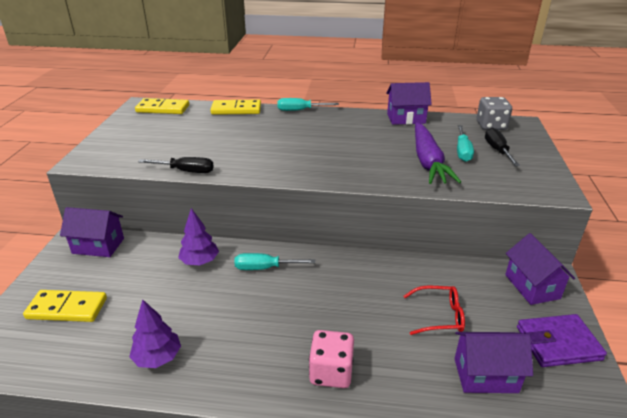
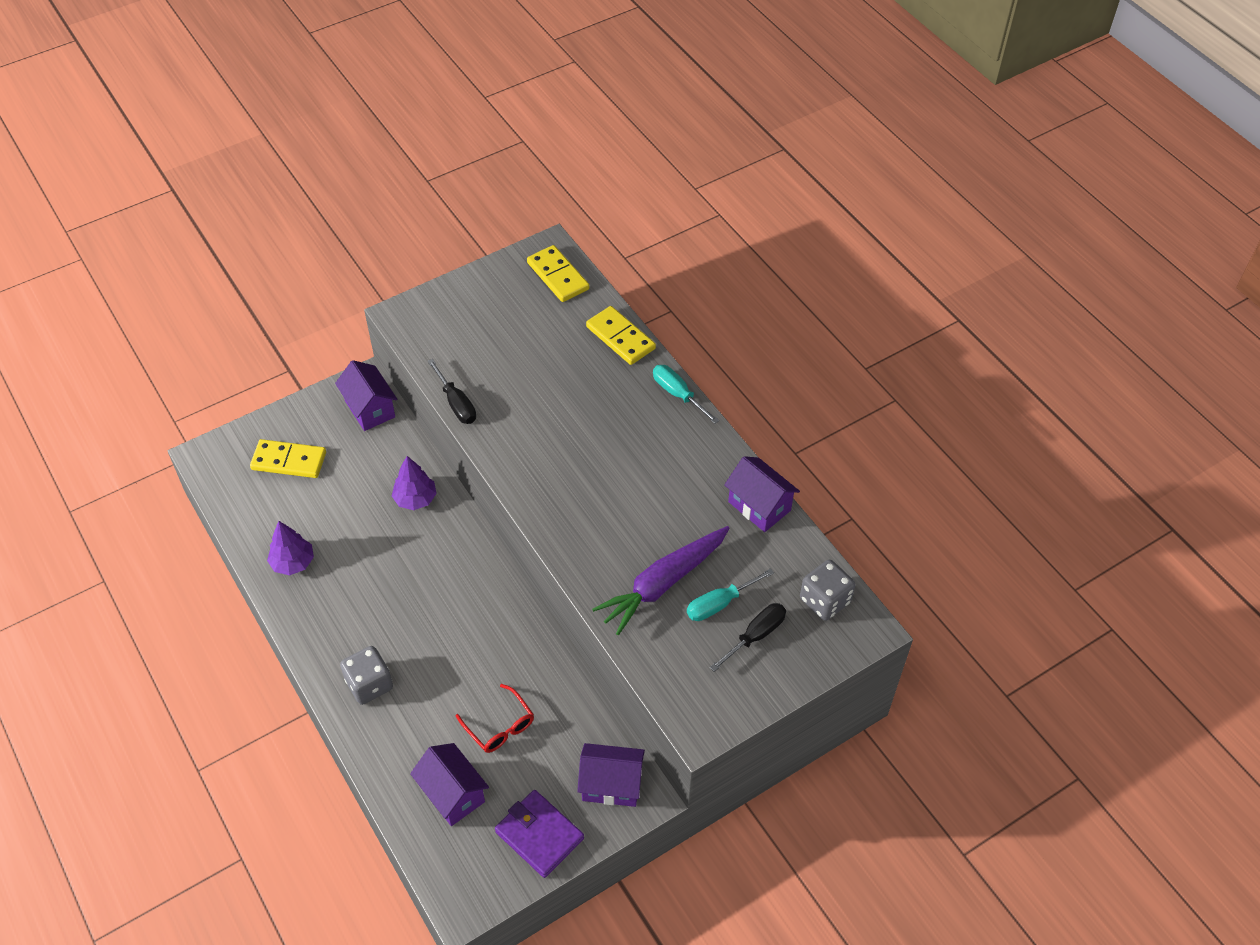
camera: 50 degrees right, 20 degrees up
(67, 308) = (289, 461): yellow domino -> yellow domino turned 45 degrees counterclockwise
(265, 268) = (449, 553): turquoise screwdriver -> none
(331, 372) = (369, 684): pink dice -> grey dice
(532, 286) = (611, 784): purple house -> purple house turned 60 degrees clockwise

